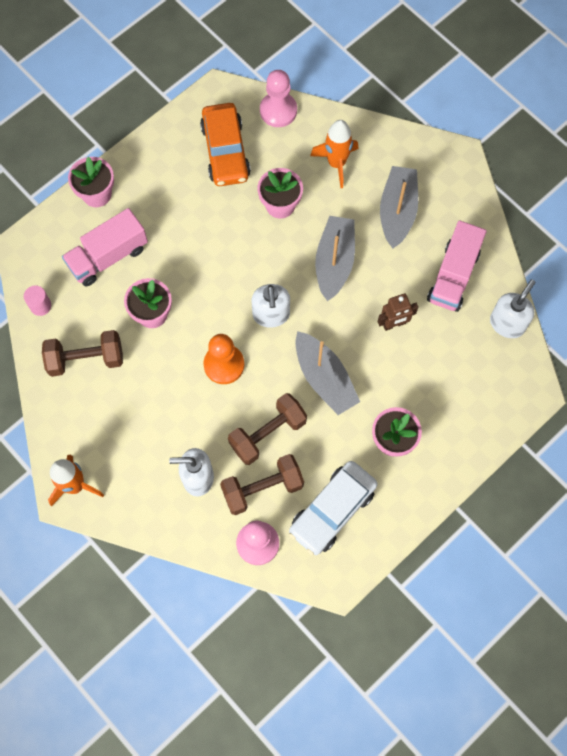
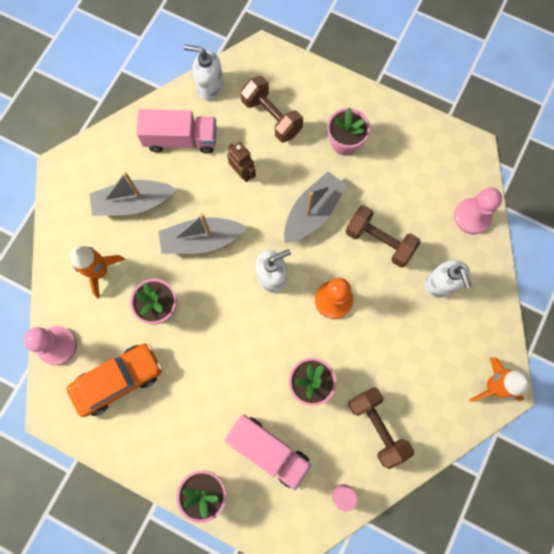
camera: 110 degrees left, 5 degrees up
(262, 488) = (426, 229): brown dumbbell -> brown dumbbell (271, 117)
(332, 510) = (420, 169): white car -> none

